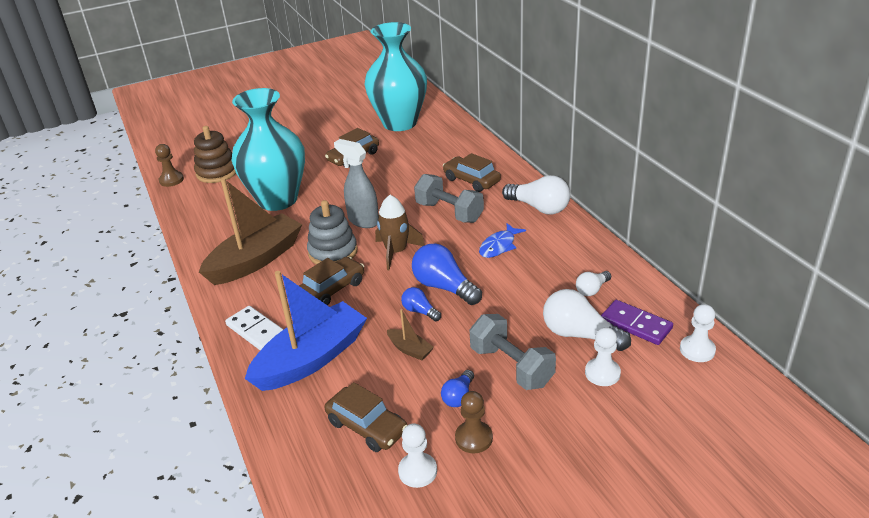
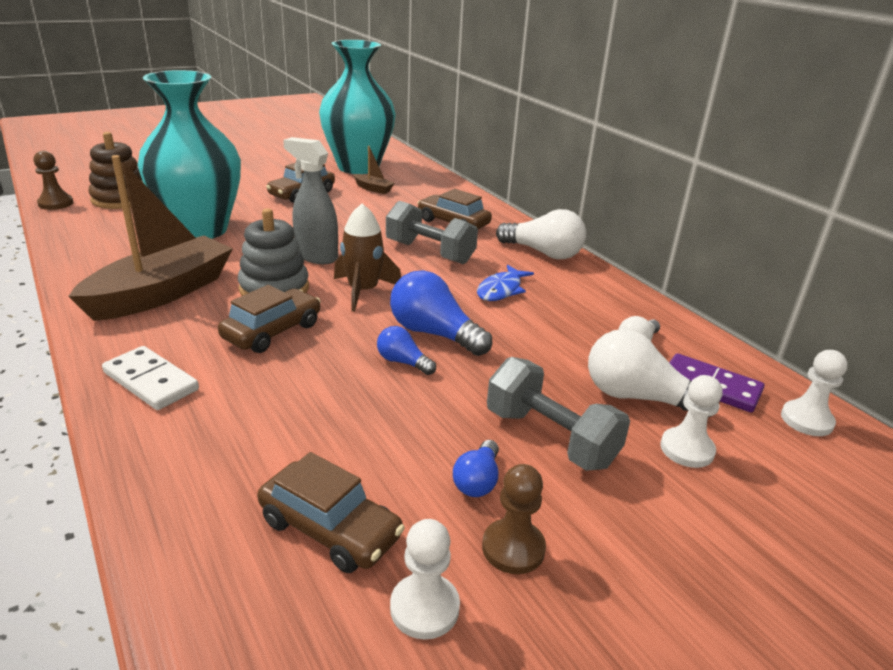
camera: 10 degrees left, 5 degrees down
(311, 359) = (237, 422): blue boat -> none
(410, 349) = (393, 412): brown boat -> brown boat (373, 189)

